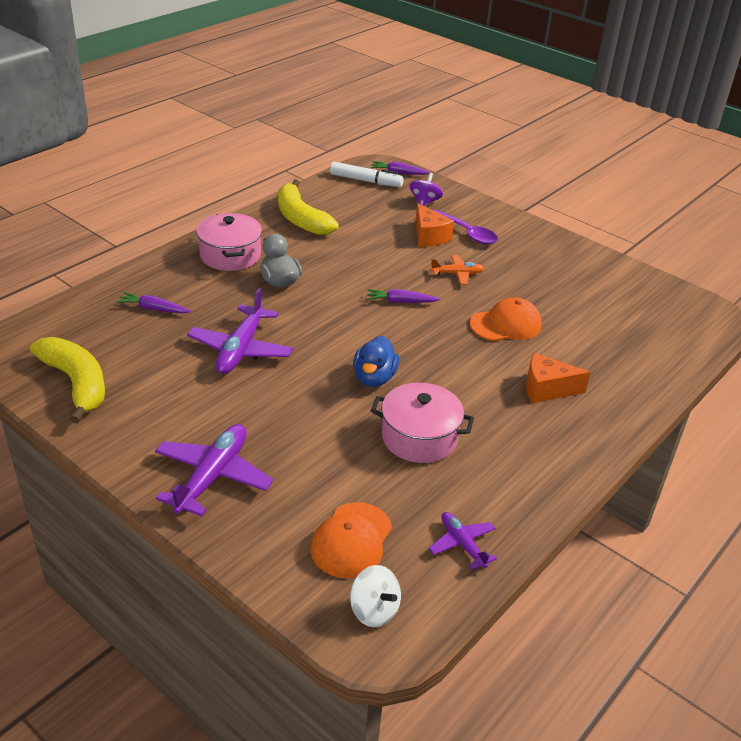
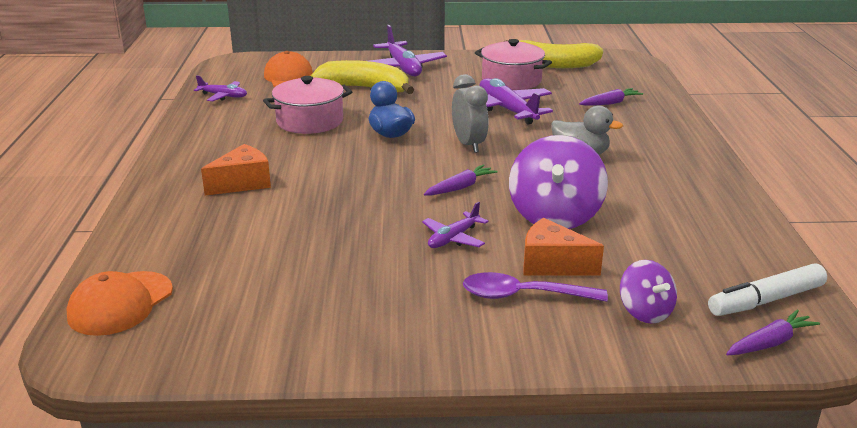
camera: 140 degrees right, 10 degrees down
(230, 255) = (660, 152): pink pot -> pink pot (511, 80)
(301, 219) = (698, 211): yellow banana -> yellow banana (365, 88)
(334, 332) = (469, 145): none -> grey clock
(374, 610) = (246, 66): white spinning top -> none
(379, 256) = (555, 216): none -> purple spinning top
(457, 274) = (453, 238): orange plane -> purple plane
(506, 324) = (338, 215): orange cap -> orange cap (120, 303)

